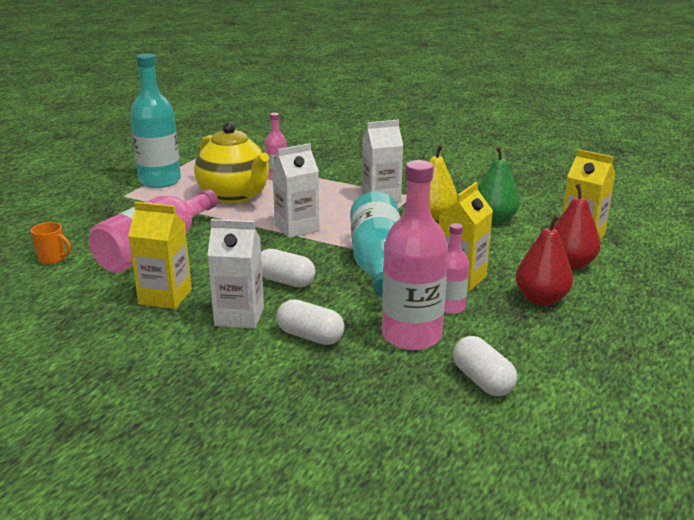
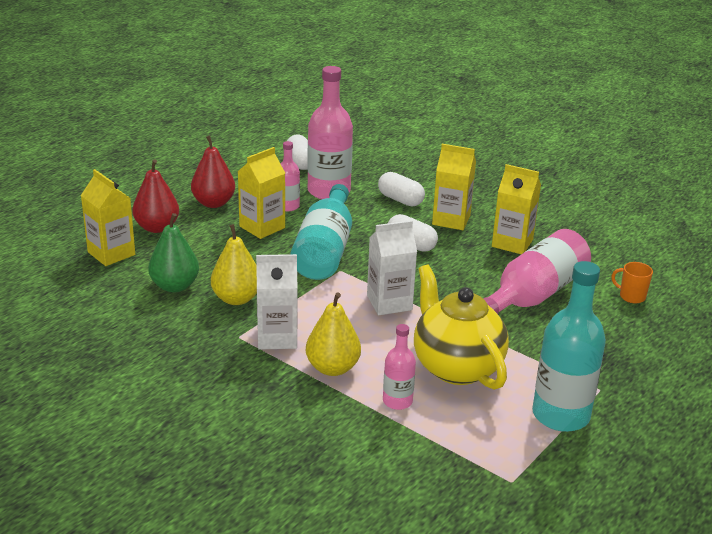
camera: 170 degrees left, 5 degrees up
(239, 316) = (451, 220): white carton -> yellow carton
(329, 186) = (332, 368): none -> yellow pear

